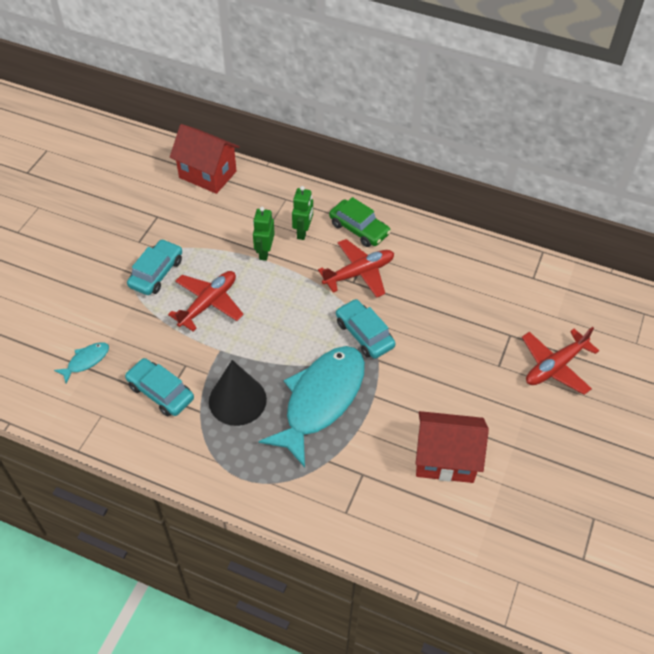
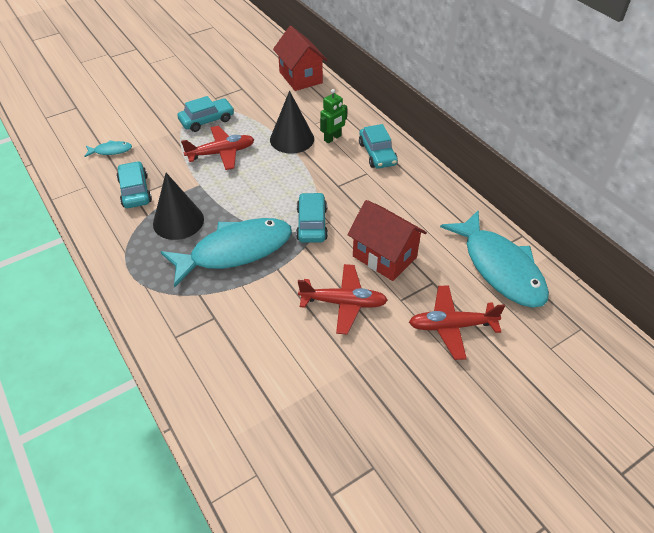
camera: 35 degrees right, 5 degrees down
(264, 252) = (292, 139): green robot -> black cone
(359, 229) = (377, 154): green car -> turquoise car
(359, 273) = (348, 182): red plane -> red plane (343, 303)
(445, 459) = (288, 343): red house -> red house (384, 257)
(549, 292) = (499, 268): none -> turquoise fish

